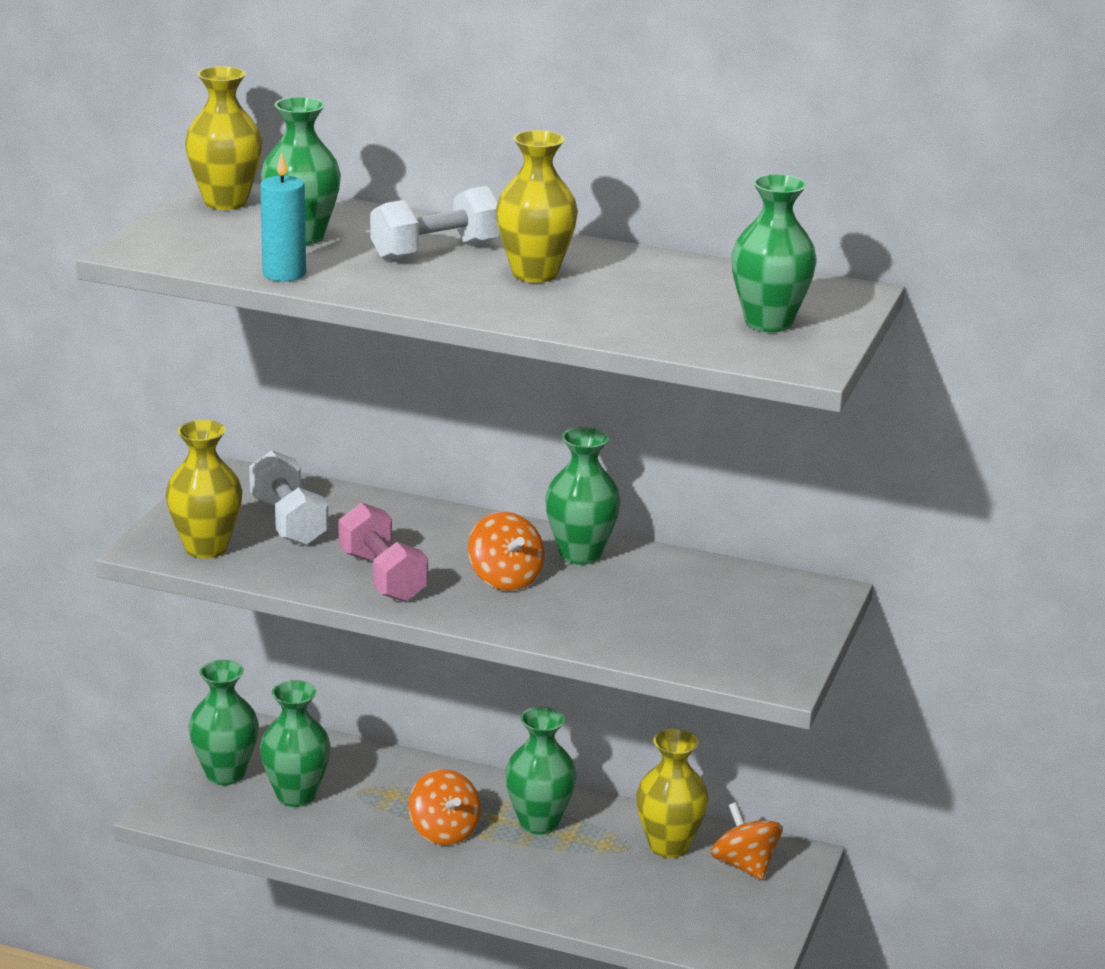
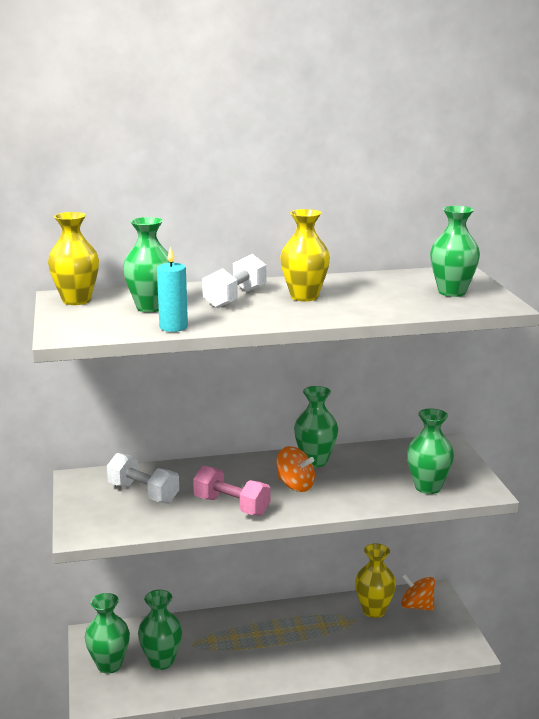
camera: 30 degrees left, 5 degrees down
(206, 548) = (113, 523): yellow vase -> none
(444, 831) = (259, 649): orange spinning top -> none
(539, 823) = (301, 624): green vase -> green vase (428, 487)

